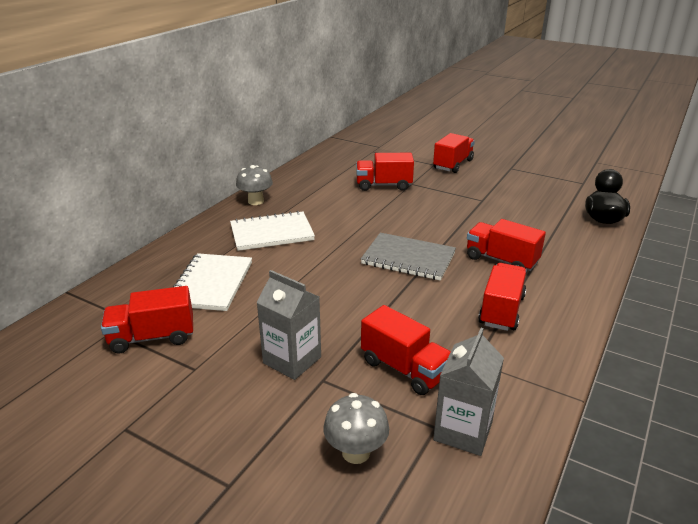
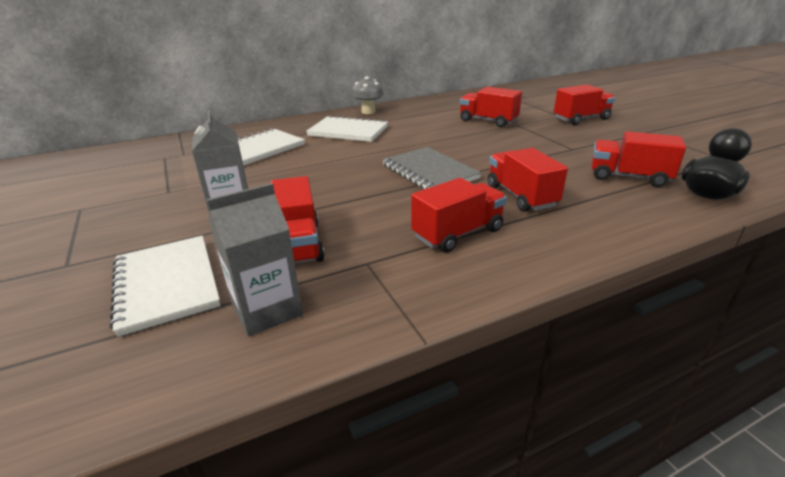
camera: 35 degrees right, 0 degrees up
(152, 337) = (177, 167): red truck -> red truck (628, 177)
(356, 452) = (167, 284): grey mushroom -> white notebook

